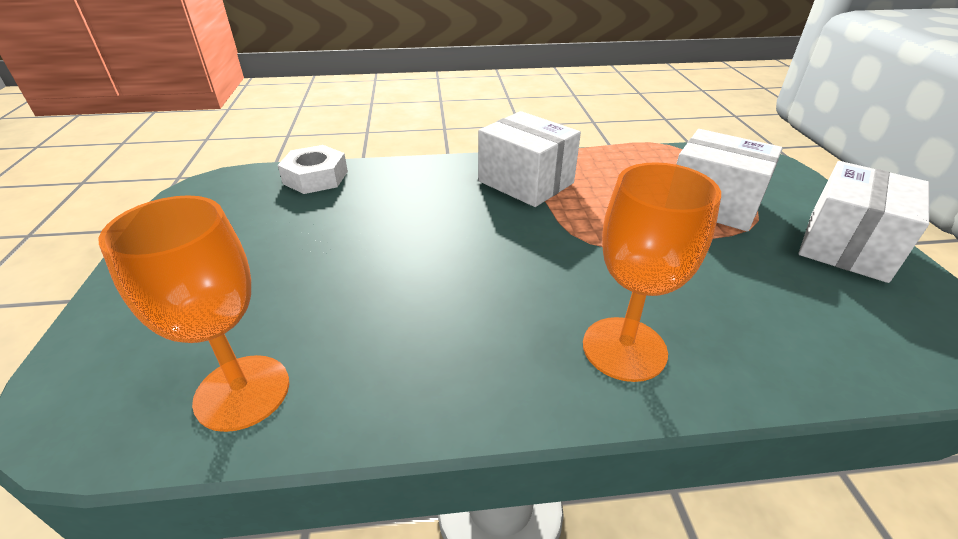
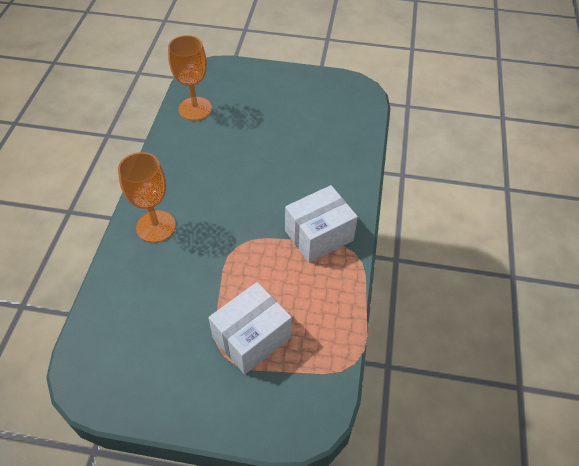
camera: 105 degrees right, 15 degrees up
(316, 177) = (357, 132): white nut -> none
(846, 246) = (173, 389): white box -> none

